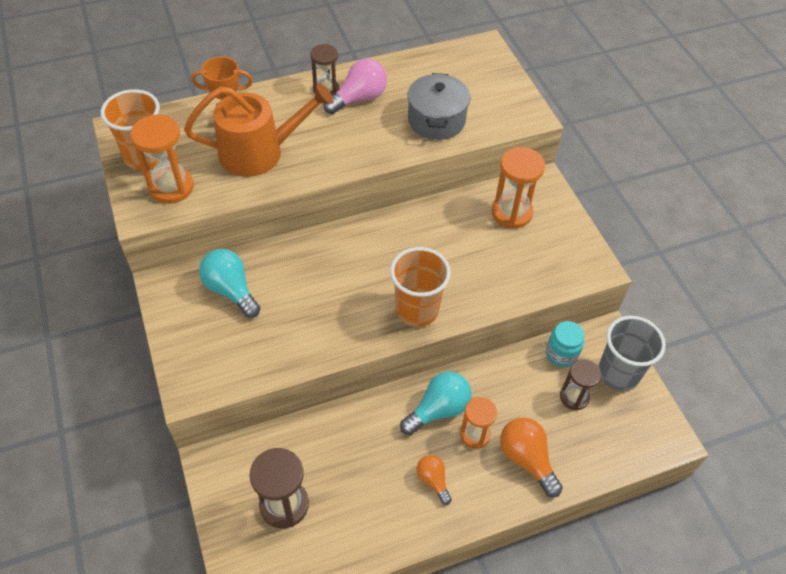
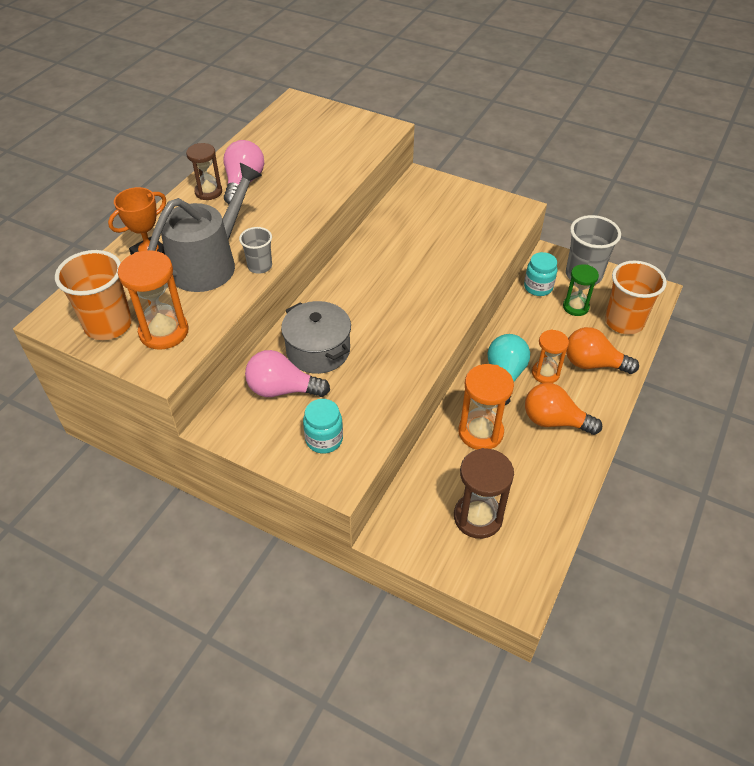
camera: 40 degrees left, 5 degrees down
(214, 352) = (324, 439): none -> turquoise jar
(231, 290) = (282, 389): turquoise light bulb -> pink light bulb
(259, 152) = (209, 263): orange watering can -> grey watering can
(290, 179) = (260, 266): none -> grey cup
(417, 310) = (437, 308): orange cup -> orange cup (624, 322)
(433, 480) = (554, 421): orange light bulb -> orange light bulb, size x1.66
(436, 120) = (321, 166): grey pot -> grey pot (318, 350)
(511, 213) = (424, 209): orange hourglass -> orange hourglass (480, 432)
(574, 397) = (575, 307): brown hourglass -> green hourglass

